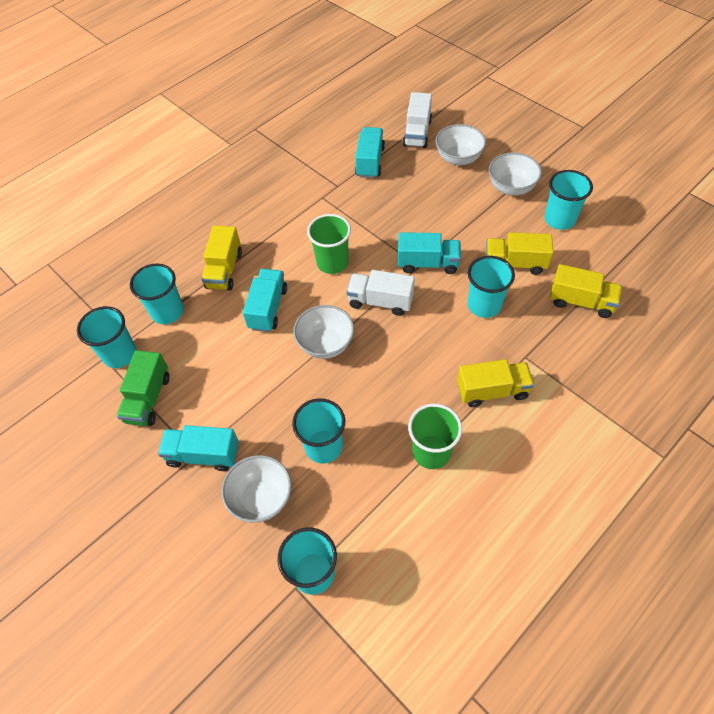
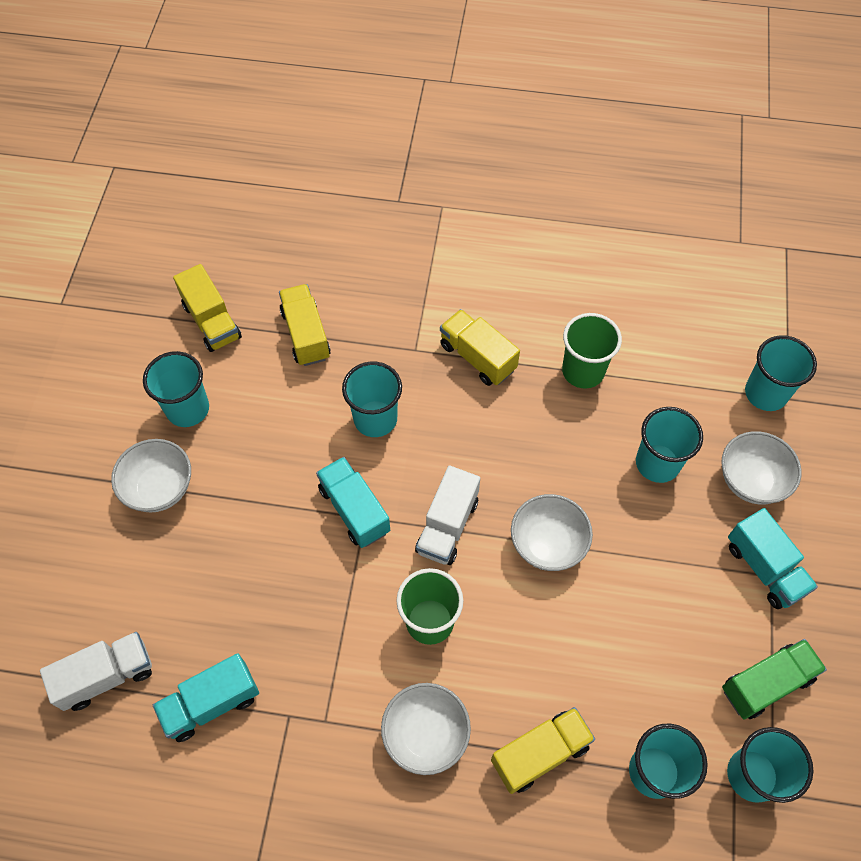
camera: 130 degrees left, 5 degrees up
(268, 308) = (552, 646): turquoise truck -> none
(380, 301) = (447, 526): white truck -> white truck turned 45 degrees clockwise
(458, 158) = (135, 584): white bowl -> white bowl (426, 734)
(514, 263) = (292, 420): yellow truck -> yellow truck (212, 321)

